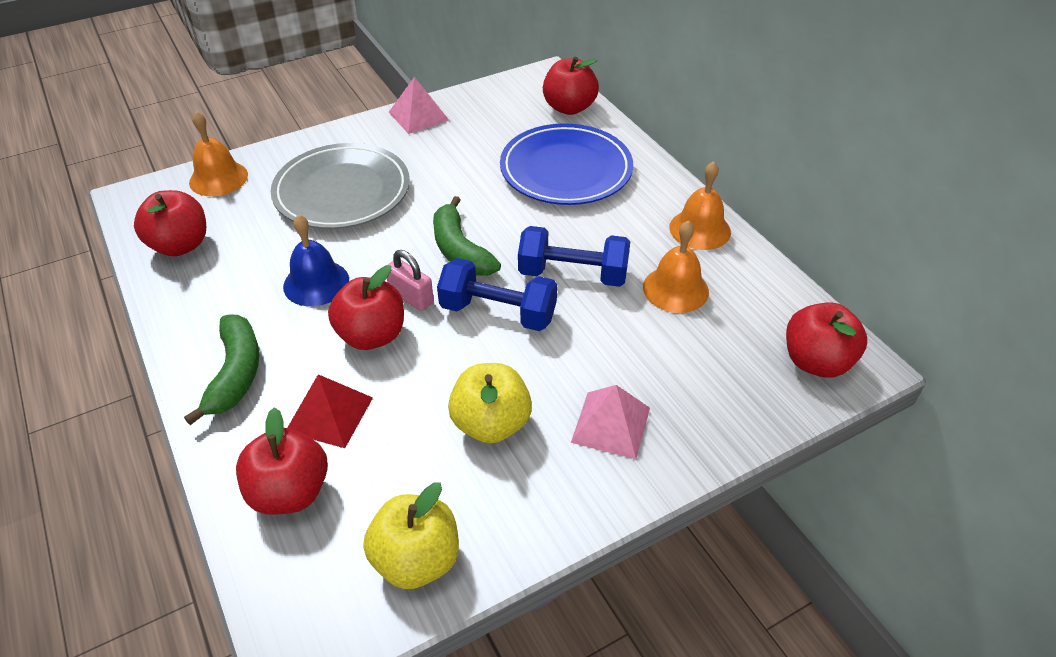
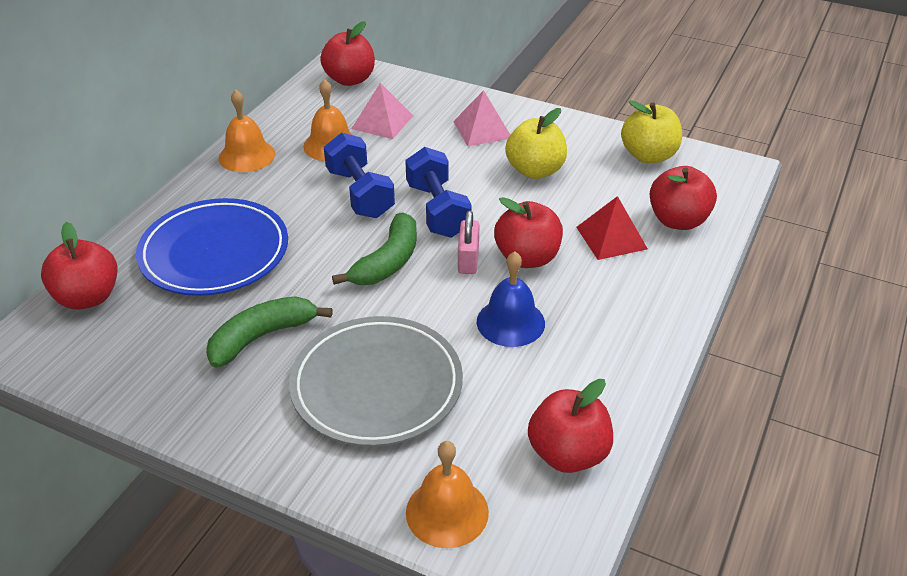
camera: 125 degrees left, 5 degrees down
(235, 374) = (640, 304): green banana -> green banana (262, 337)
(418, 116) = (184, 410): pink pyramid -> pink pyramid (382, 122)

